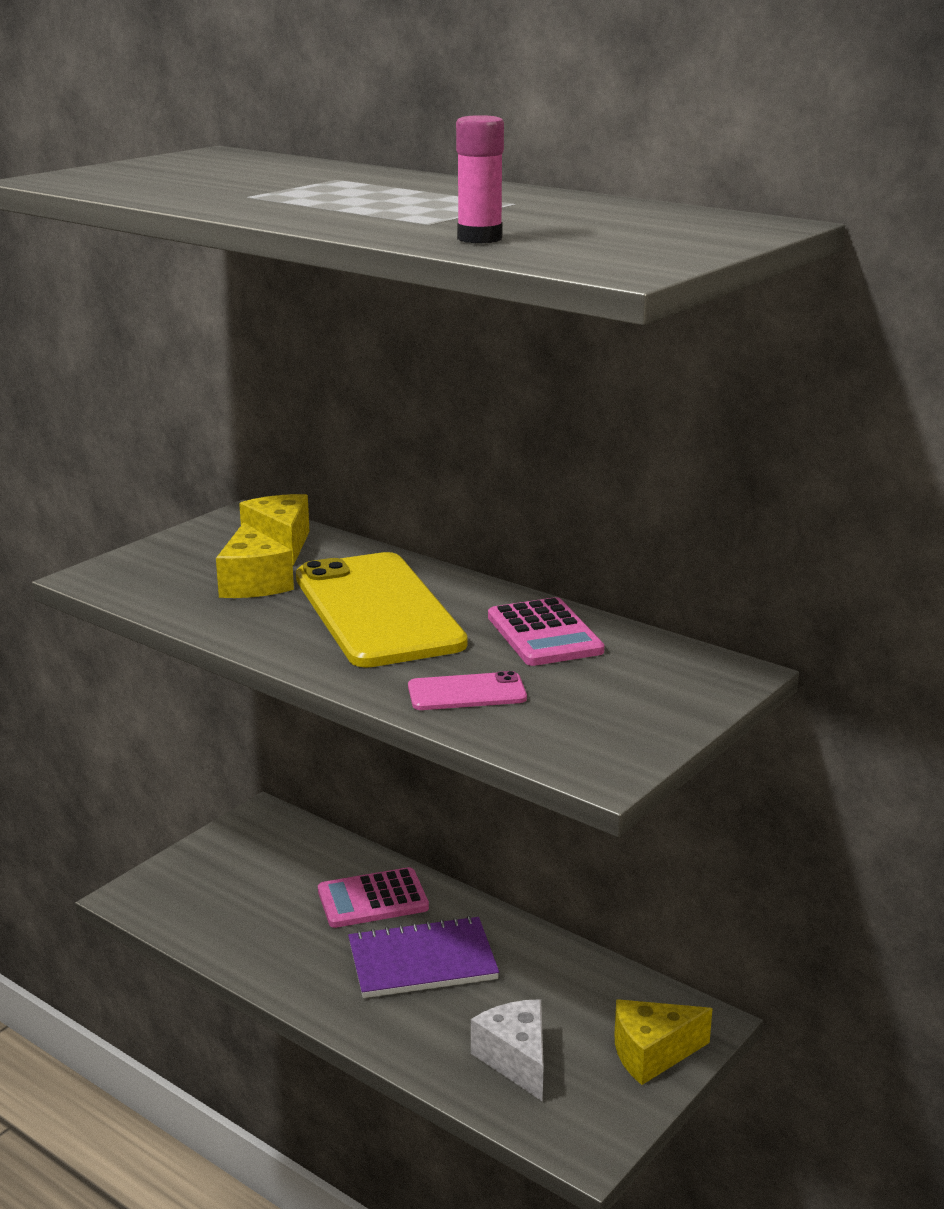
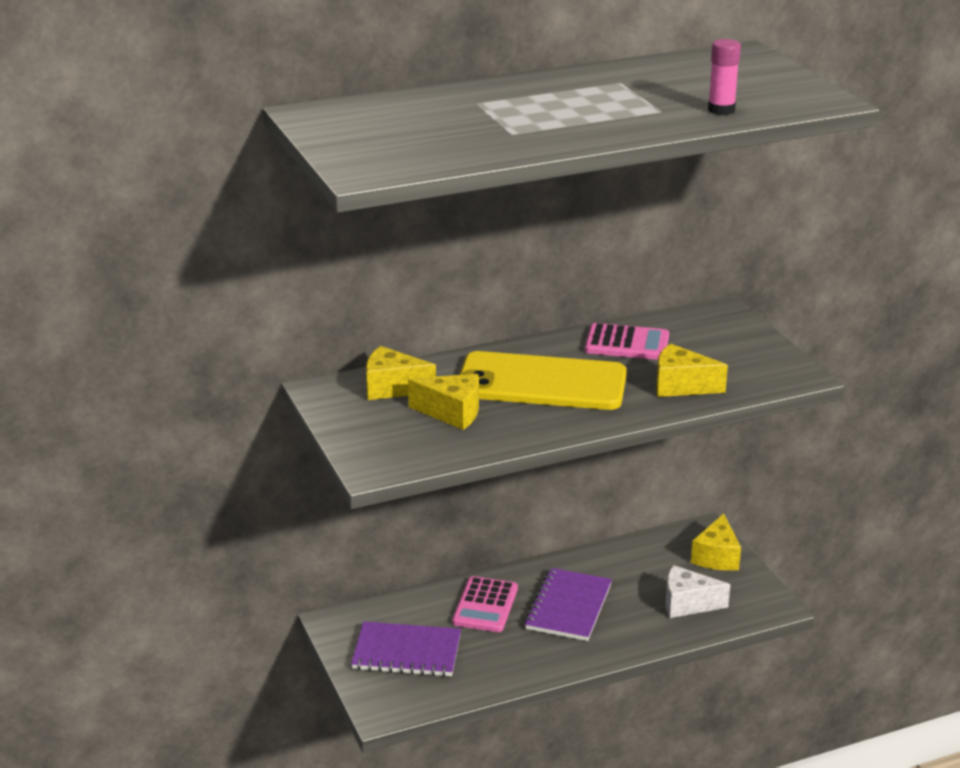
camera: 60 degrees left, 5 degrees up
(244, 877) = (407, 652): none -> purple notebook
(467, 693) = (681, 386): pink phone -> yellow cheese

